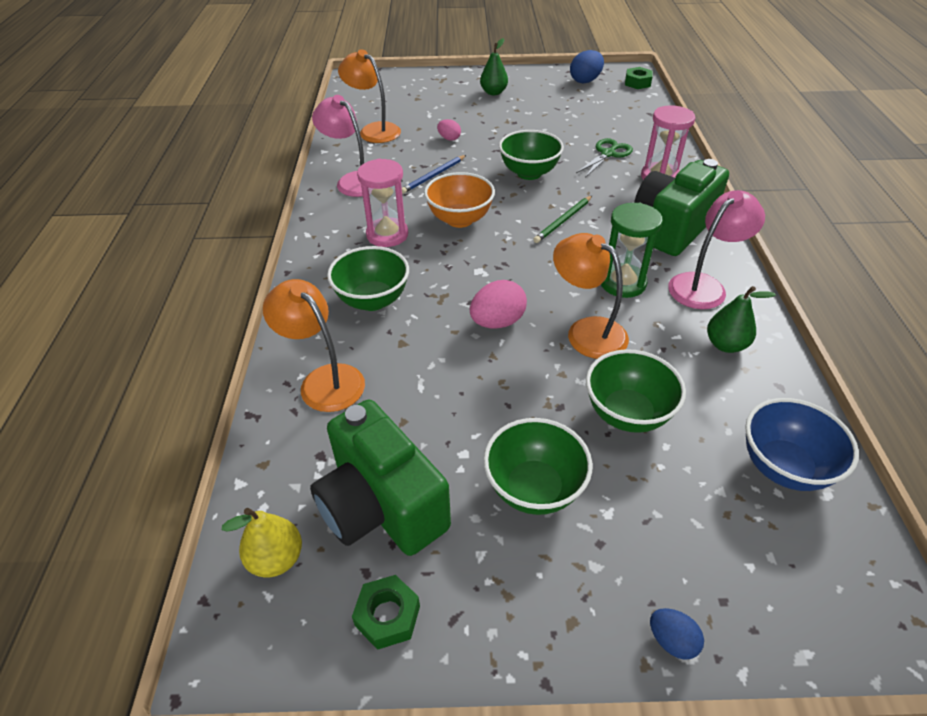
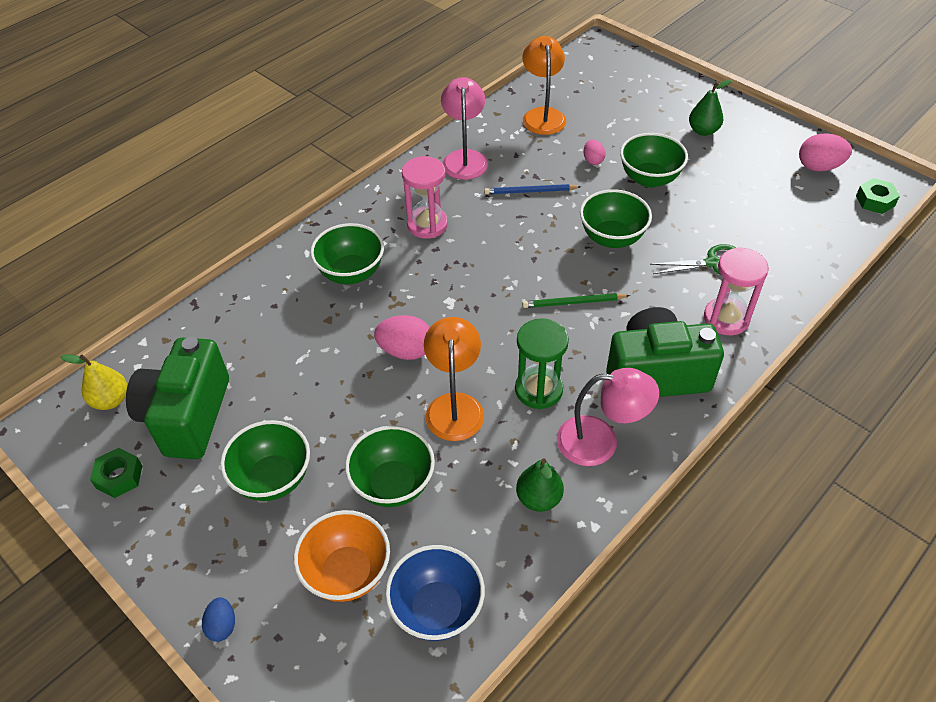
camera: 45 degrees right, 5 degrees up
(324, 380) = (255, 310): orange lamp -> none
(460, 219) = (495, 246): orange bowl -> orange bowl (347, 572)
(501, 131) = (649, 179): none -> green bowl
(585, 81) = (819, 167): blue egg -> pink egg

